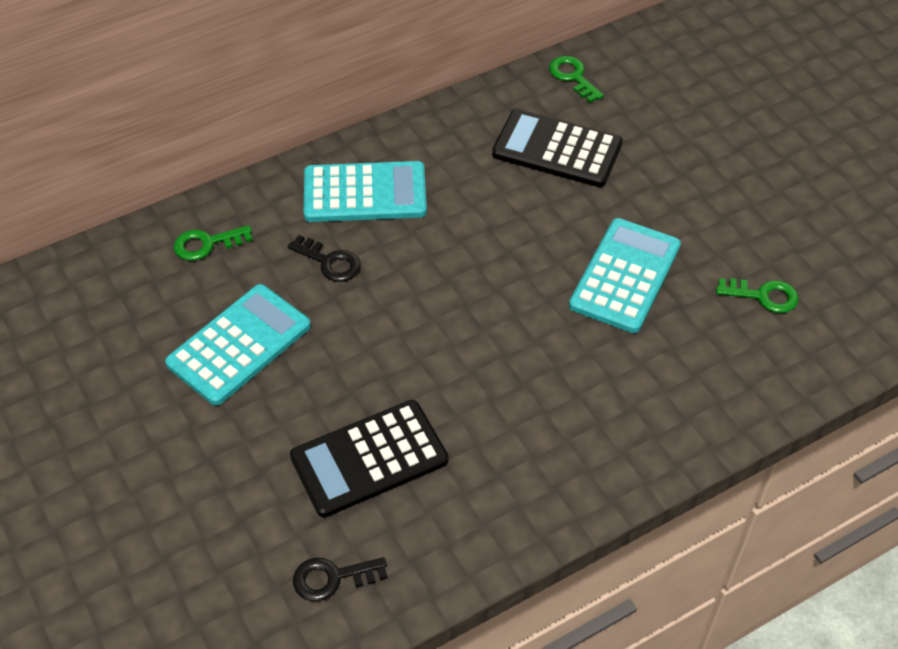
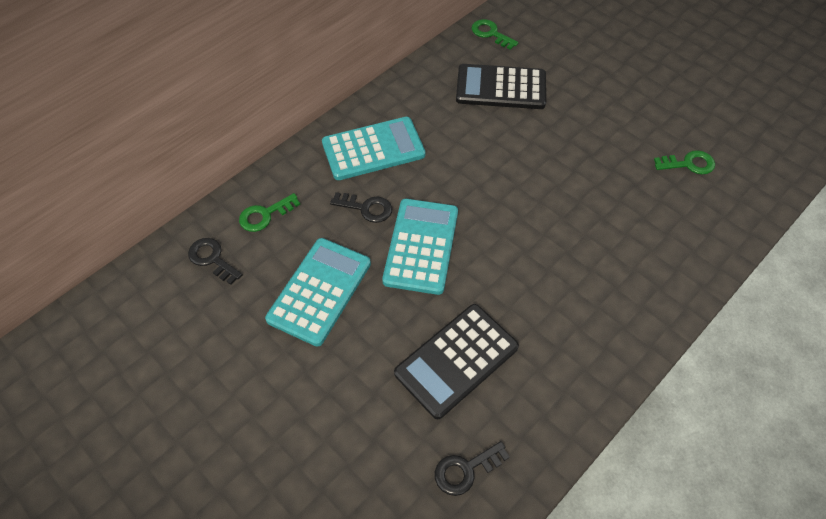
camera: 15 degrees left, 5 degrees up
(129, 281) = (212, 259): none -> black key
(625, 276) = (587, 170): turquoise calculator -> turquoise calculator (421, 246)

